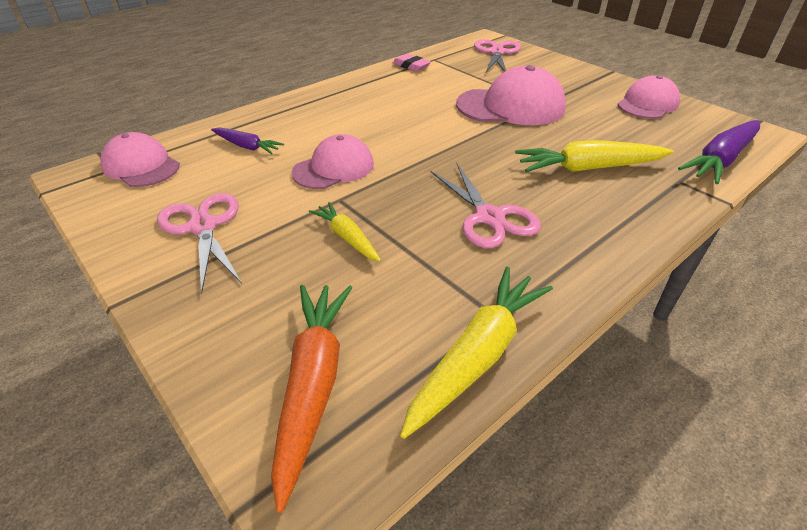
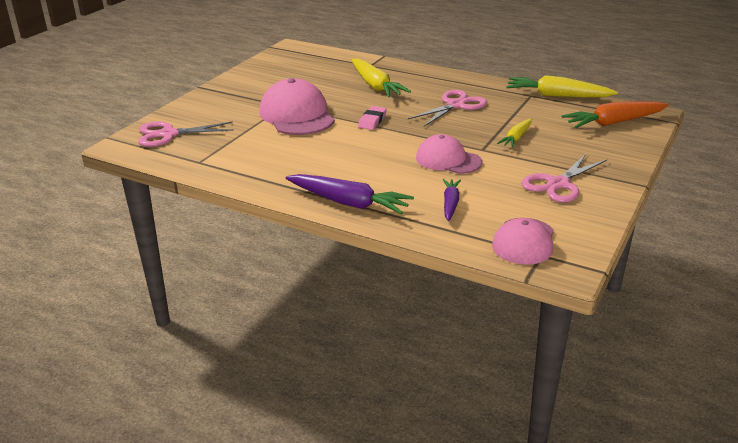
camera: 110 degrees left, 10 degrees down
(411, 66) = (225, 169): pink eraser -> pink eraser (372, 121)
(647, 104) = (263, 74): pink cap -> none
(720, 160) = (336, 56): purple carrot -> purple carrot (348, 203)

